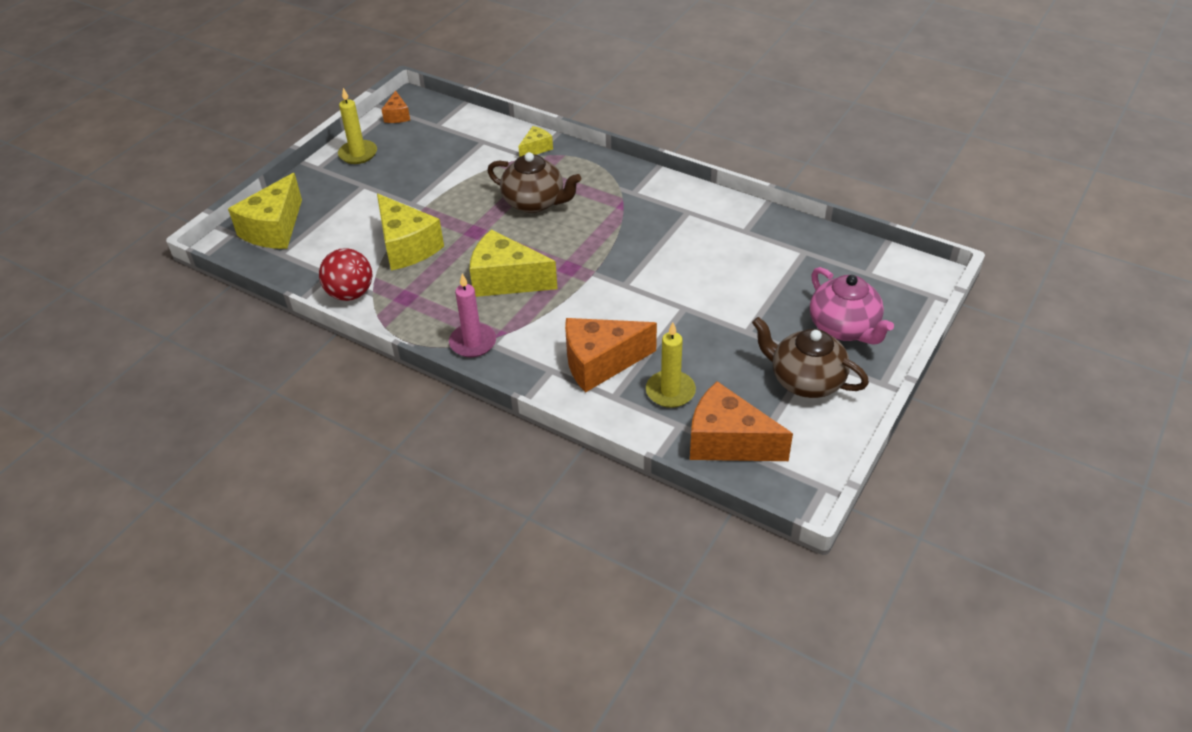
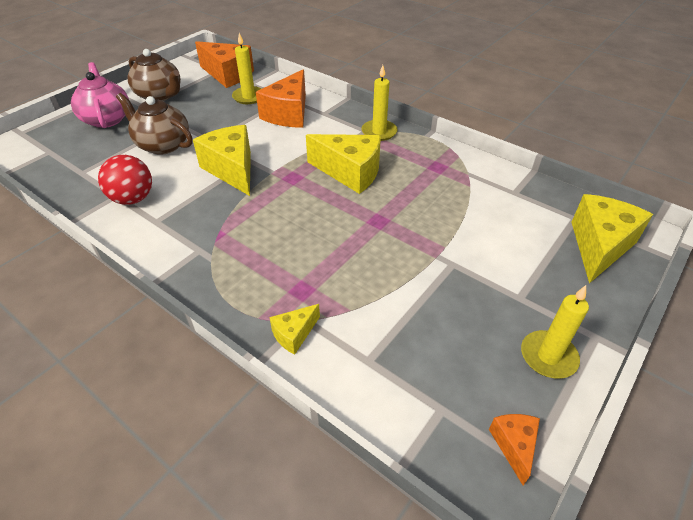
camera: 175 degrees left, 0 degrees up
(350, 293) = (487, 174): red ball -> red ball (133, 199)
(407, 246) = (446, 212): yellow cheese -> yellow cheese (232, 169)
(473, 342) = (379, 132): pink candle -> yellow candle
(535, 202) = (311, 248): brown teapot -> brown teapot (162, 145)
(600, 363) = (288, 114): orange cheese -> orange cheese turned 120 degrees clockwise

